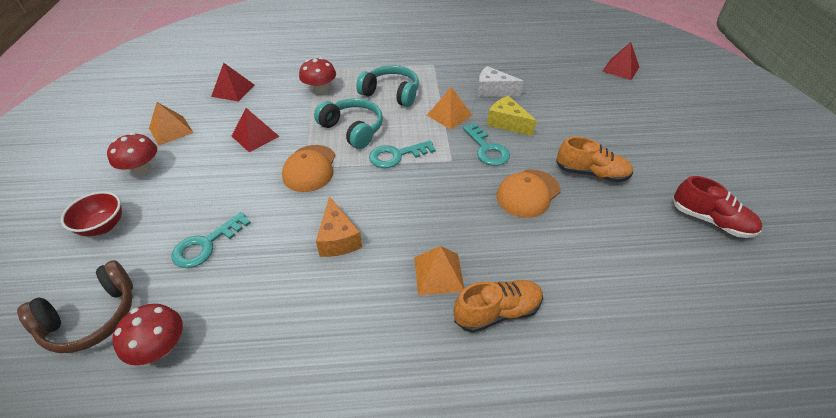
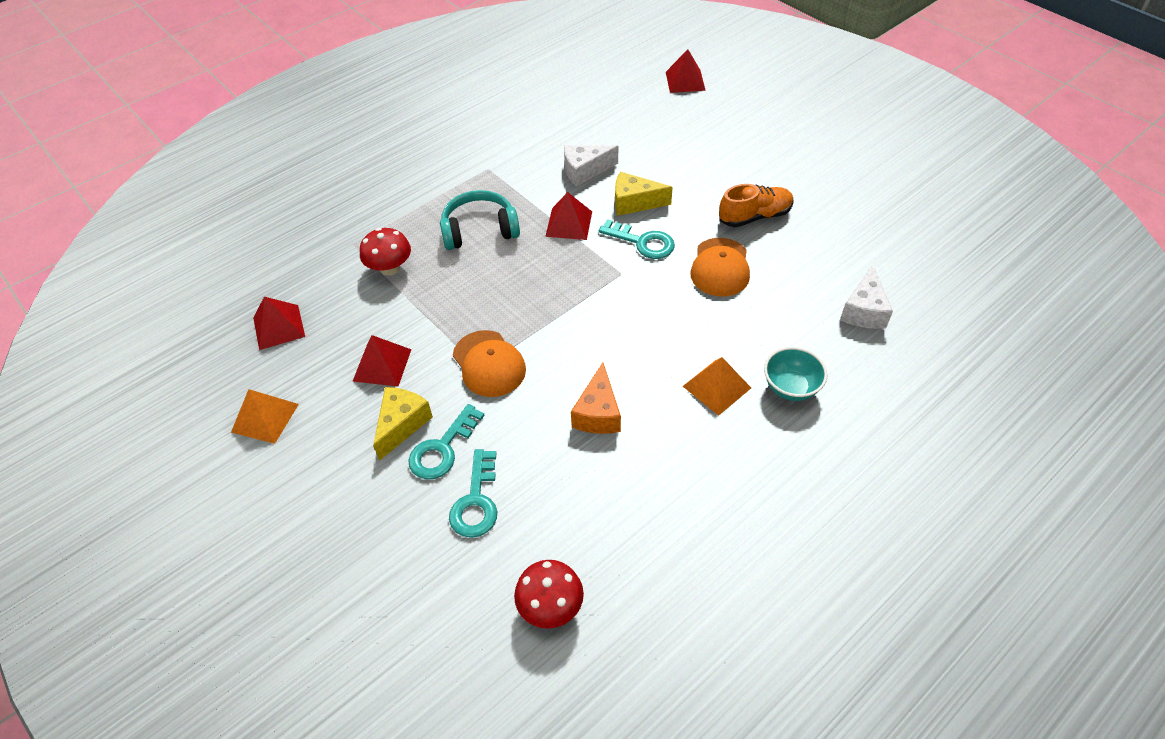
camera: 35 degrees left, 5 degrees up
(92, 317) = (450, 634): brown headphones -> none
(103, 226) = (336, 559): red bowl -> none
(142, 169) = (293, 479): red mushroom -> none
(225, 174) = (402, 425): none -> yellow cheese
(338, 238) = (598, 413): orange cheese -> orange cheese turned 60 degrees clockwise
(353, 129) = (485, 296): turquoise headphones -> none
(396, 156) = (563, 299): turquoise key -> turquoise key (442, 449)
(449, 115) = (569, 223): orange pyramid -> red pyramid
(497, 312) = (790, 387): orange shoe -> turquoise bowl
(624, 291) = (864, 311): none -> white cheese
(710, 220) = (877, 210): red shoe -> none

